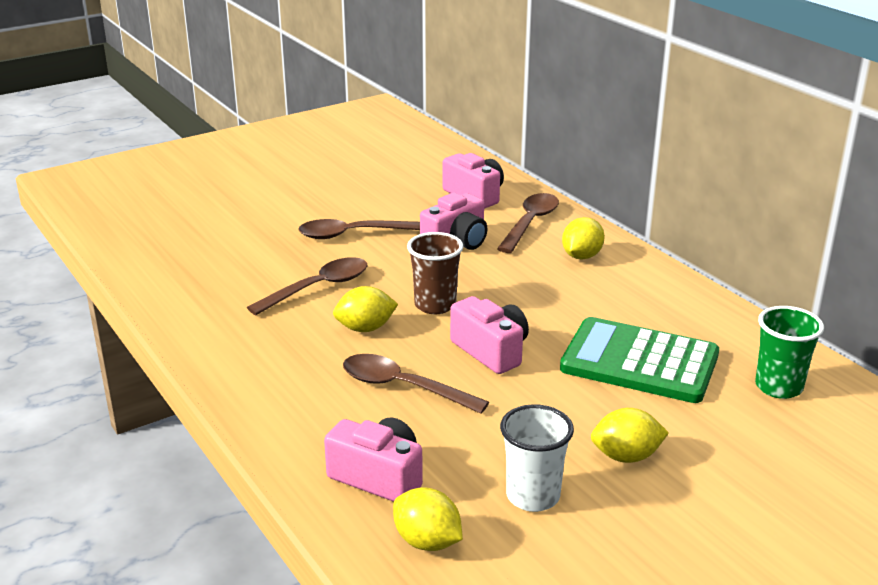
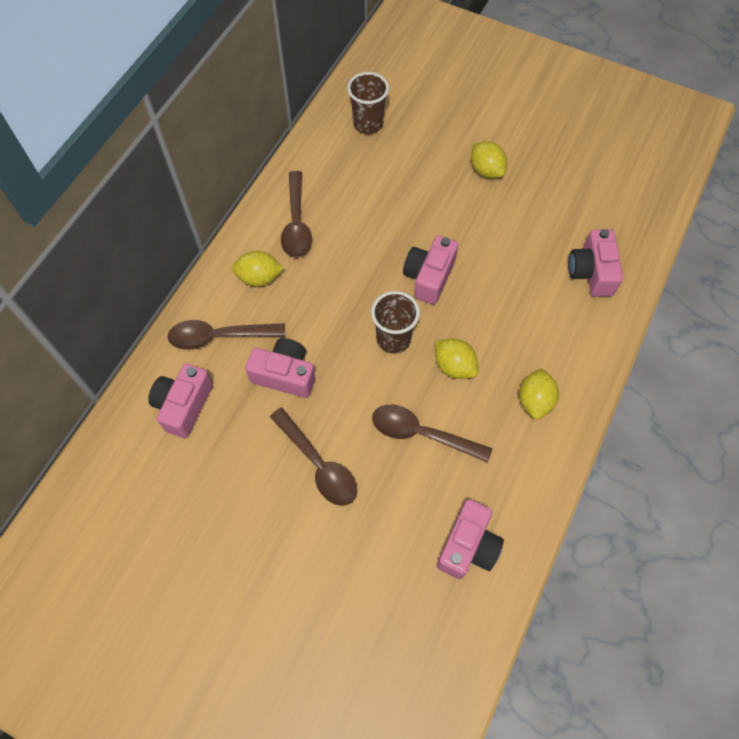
camera: 120 degrees left, 35 degrees up
(193, 276) = (468, 546): none -> pink camera
(403, 387) = (503, 305): brown spoon -> brown spoon (296, 223)
(427, 541) = (618, 226): yellow lemon -> yellow lemon (535, 401)
(533, 496) = (550, 197): white cup -> none
(639, 362) = (387, 195): green calculator -> none
(778, 387) = (368, 124): green cup -> brown cup

